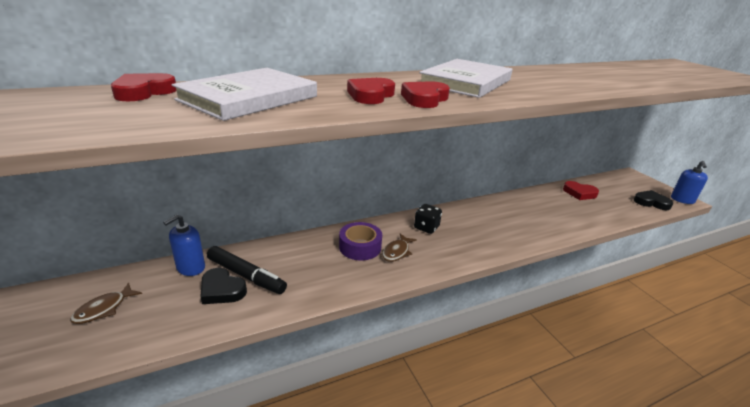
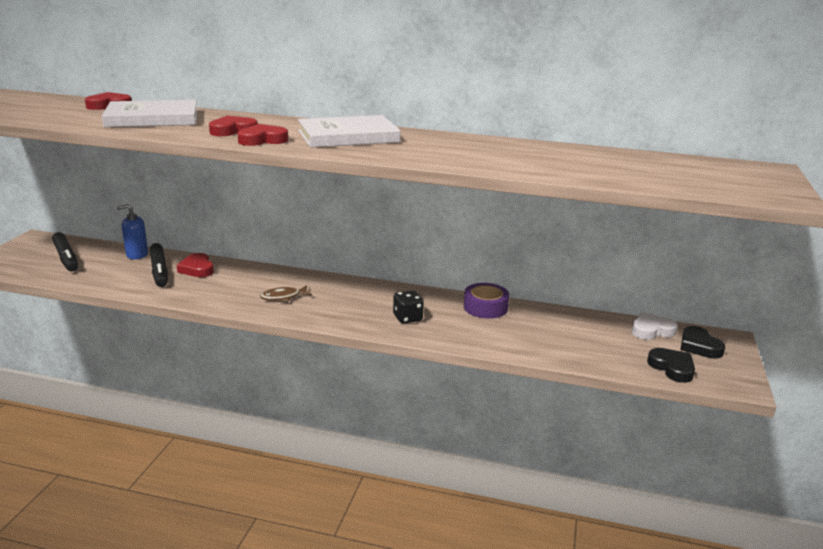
camera: 40 degrees right, 5 degrees down
(104, 309) = (66, 258): brown fish -> black marker
(222, 290) = (134, 272): black heart -> black heart (699, 346)
(360, 247) = (262, 284): purple tape -> purple tape (485, 307)
(426, 227) = (342, 292): black dice -> black dice (407, 318)
(579, 193) = (586, 327): red heart -> red heart (197, 269)
(603, 183) = (651, 330): none -> white heart
(682, 200) = (736, 384): blue soap dispenser -> none

